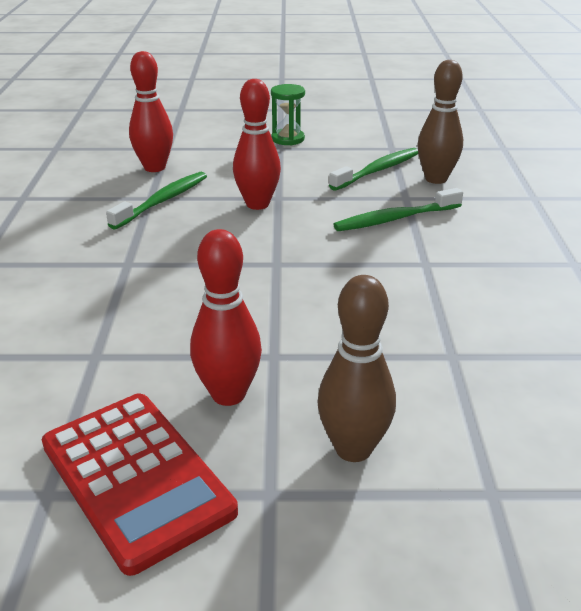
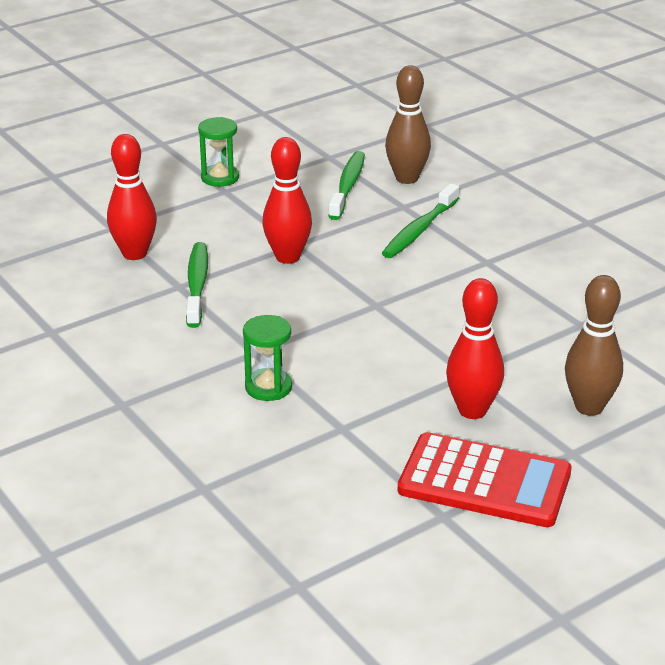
camera: 35 degrees left, 0 degrees up
(93, 295) = (268, 387): none -> green hourglass

